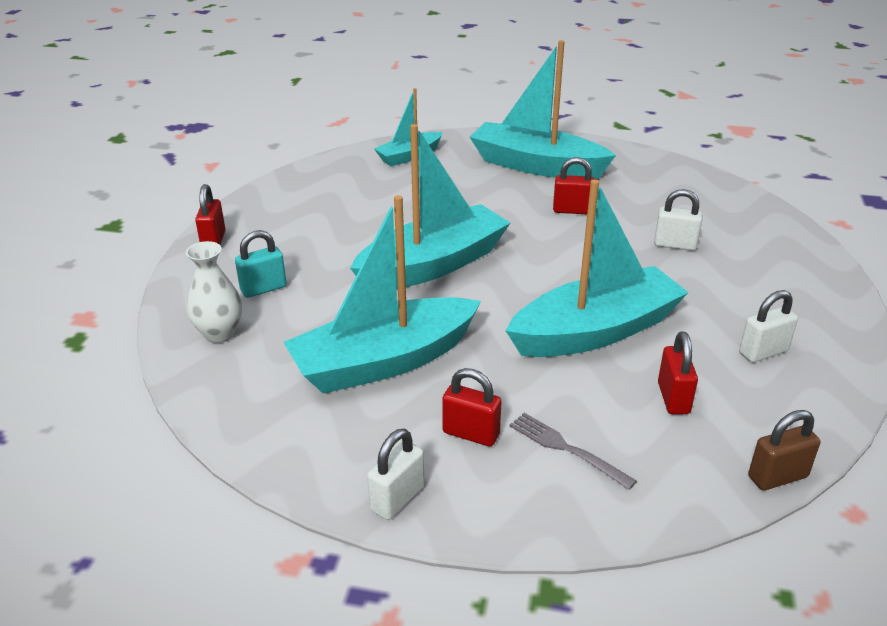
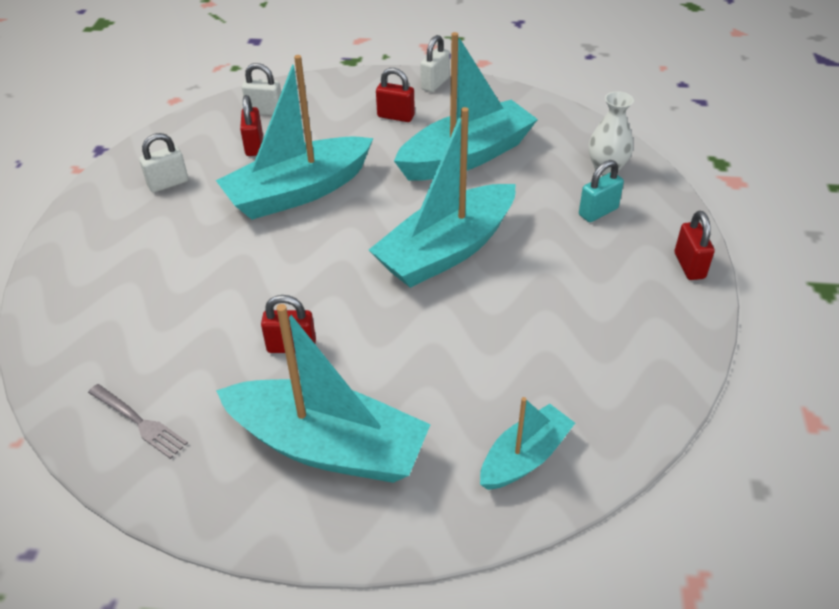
camera: 175 degrees right, 10 degrees up
(566, 449) = (334, 112): grey fork -> grey fork (139, 422)
(675, 245) = (188, 297): white padlock -> white padlock (265, 111)
(777, 477) = (209, 107): brown padlock -> none

